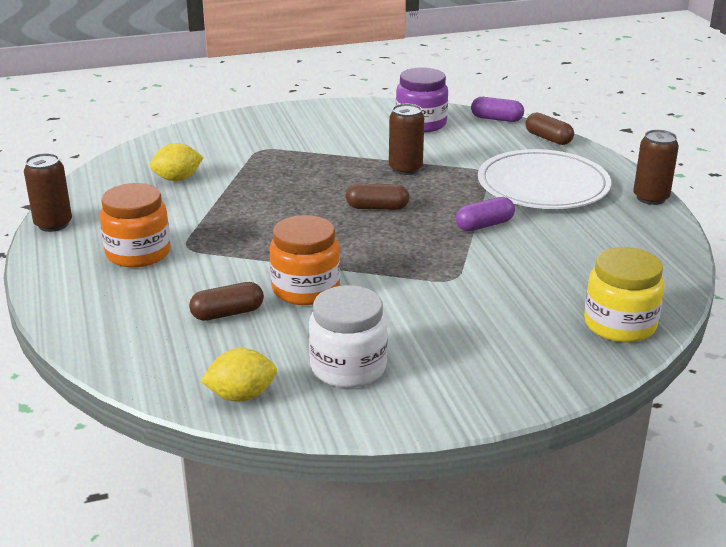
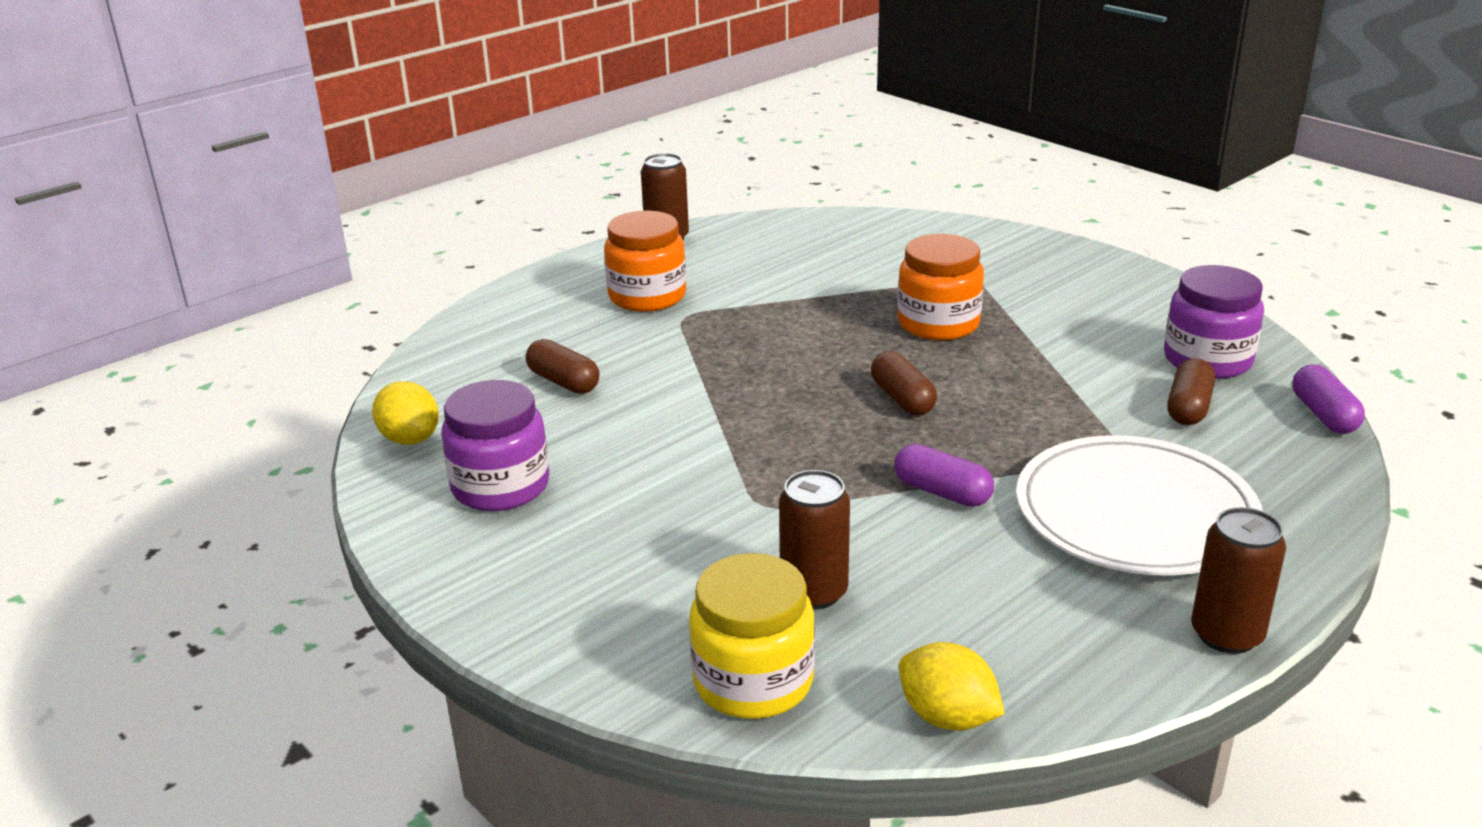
camera: 65 degrees right, 0 degrees up
(177, 179) = (834, 261): yellow lemon -> yellow lemon (947, 717)
(305, 289) = (651, 411): orange jar -> orange jar (938, 324)
(348, 367) = (500, 486): white jar -> purple jar
(405, 169) = (1042, 388): brown can -> brown can (814, 592)
(548, 138) = (1320, 479): brown capsule -> brown capsule (1188, 408)

